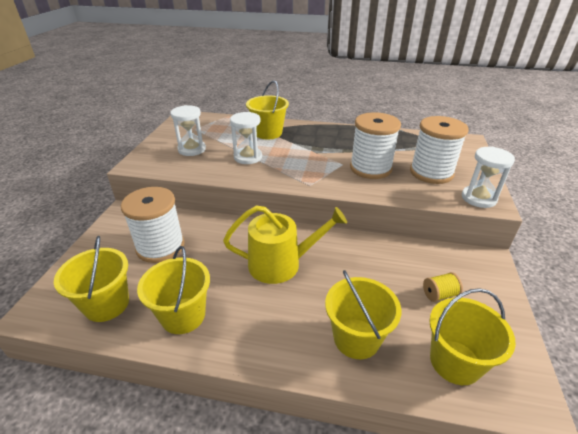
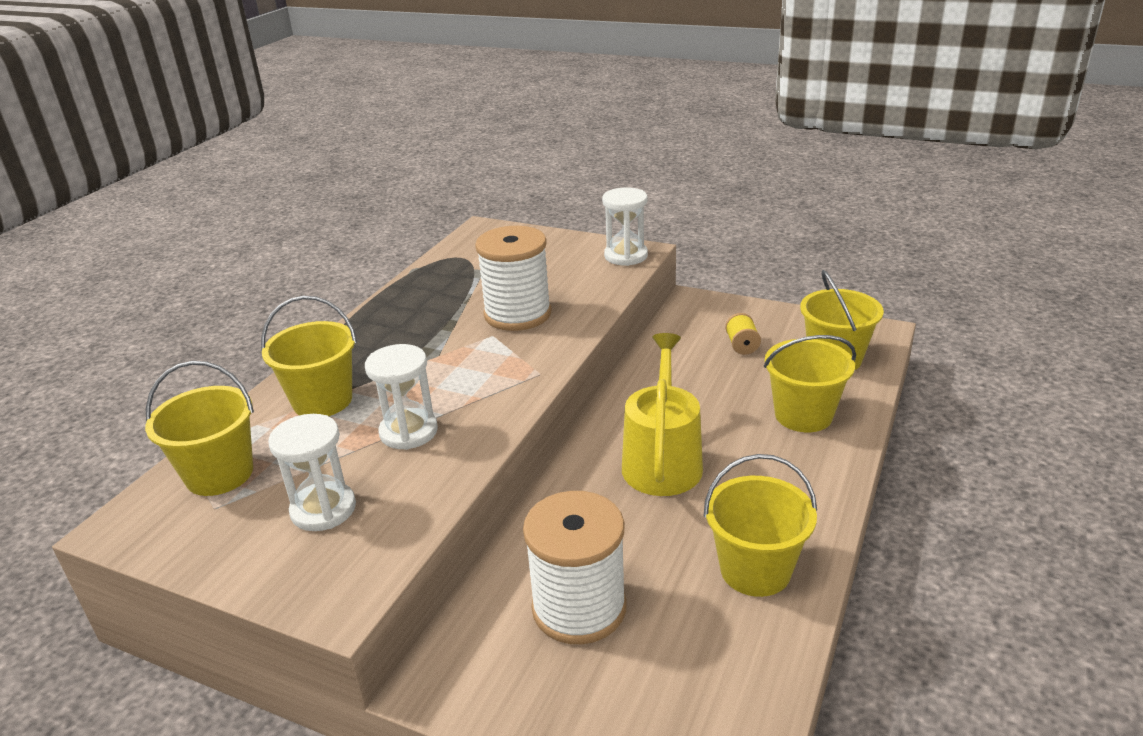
camera: 75 degrees left, 5 degrees down
(107, 304) = (720, 673): yellow bucket -> yellow bucket (219, 474)
(431, 172) = (553, 272): white spool -> none

